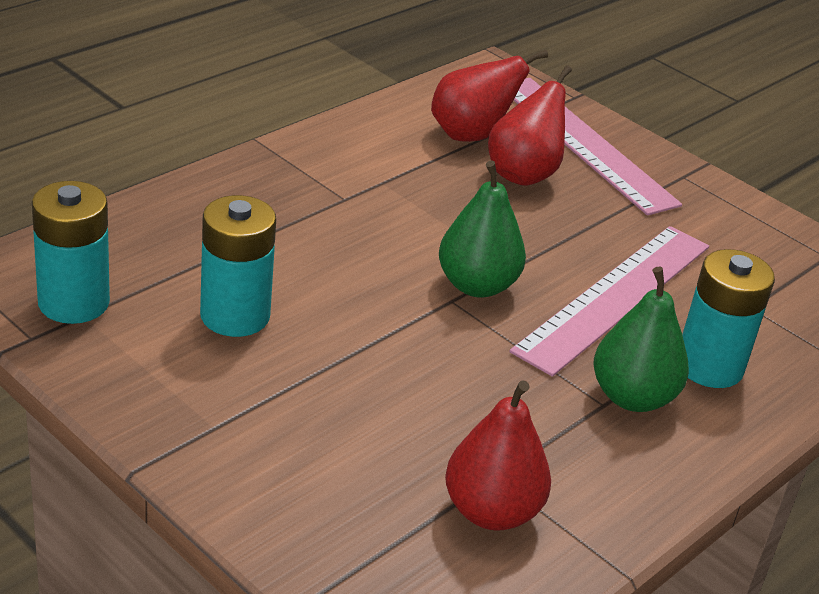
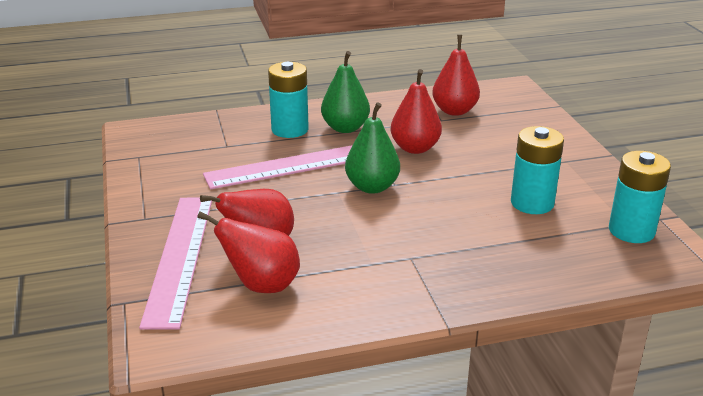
camera: 145 degrees left, 5 degrees down
(481, 381) = (415, 148): none -> red pear

